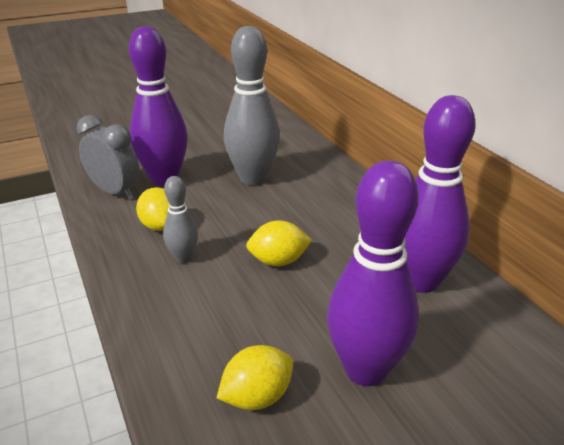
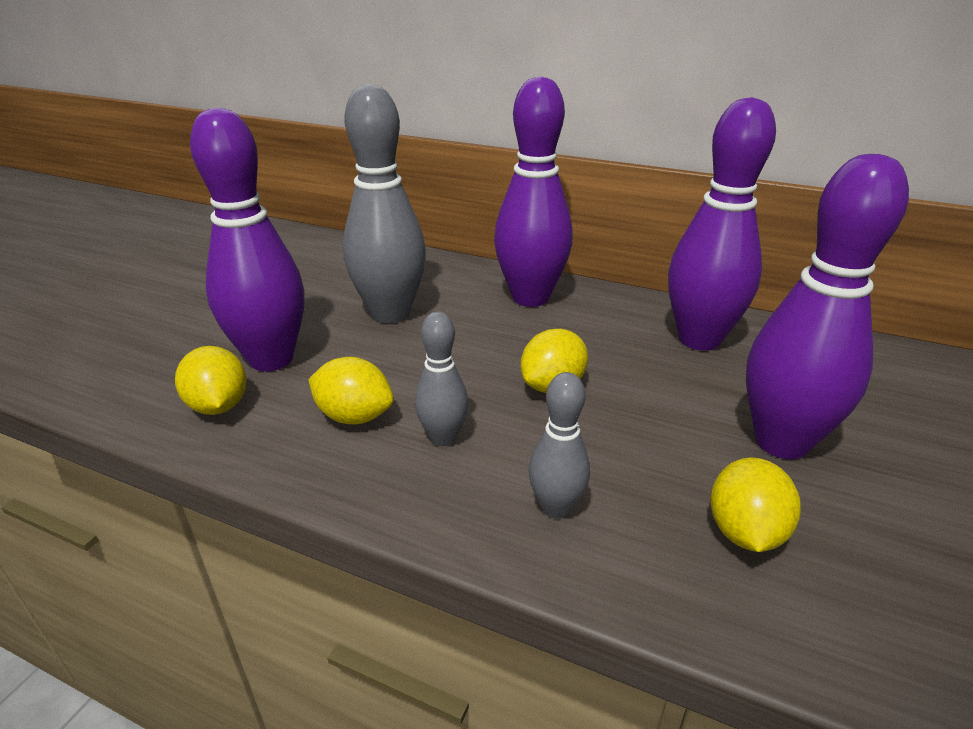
camera: 40 degrees left, 0 degrees up
(115, 192) = (218, 406): grey clock -> yellow lemon
(183, 322) = (556, 507): none -> grey bowling pin
(348, 203) = (530, 298): none -> purple bowling pin

